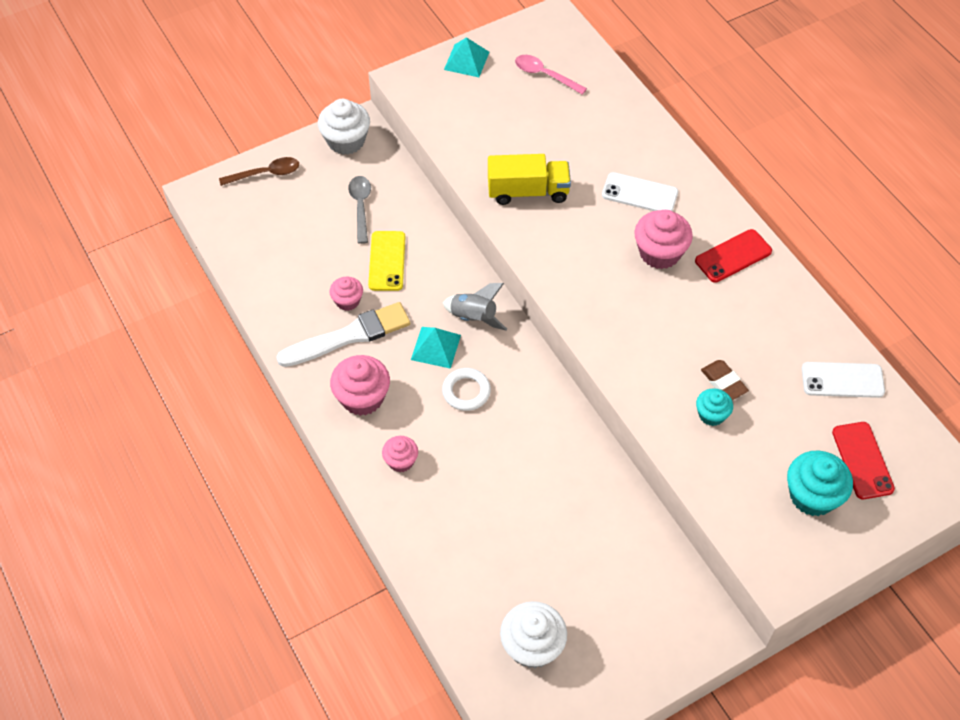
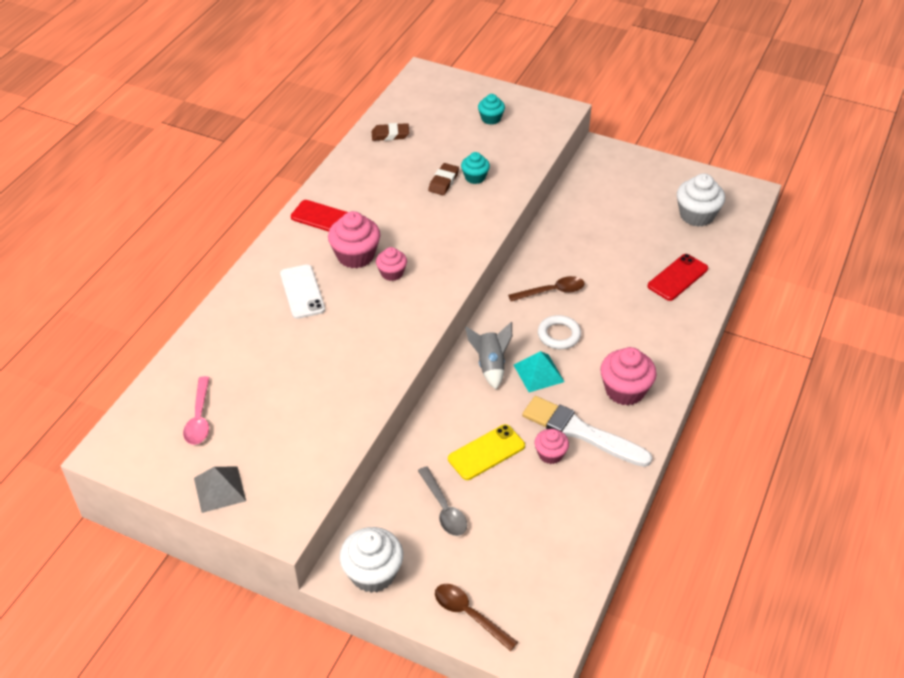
camera: 125 degrees left, 10 degrees down
(360, 207) = (444, 508): grey spoon -> grey spoon turned 75 degrees counterclockwise
(401, 461) = (649, 339): pink cupcake -> pink cupcake (392, 273)
(466, 60) = (220, 489): turquoise pyramid -> grey pyramid
(525, 423) = (552, 291): none -> brown spoon
(528, 191) = (356, 358): yellow truck -> none
(812, 496) = (491, 118): turquoise cupcake -> turquoise cupcake, size x0.59
(842, 380) = (390, 135): white phone -> brown eraser
(862, 460) = (445, 109): red phone -> red phone (677, 277)

